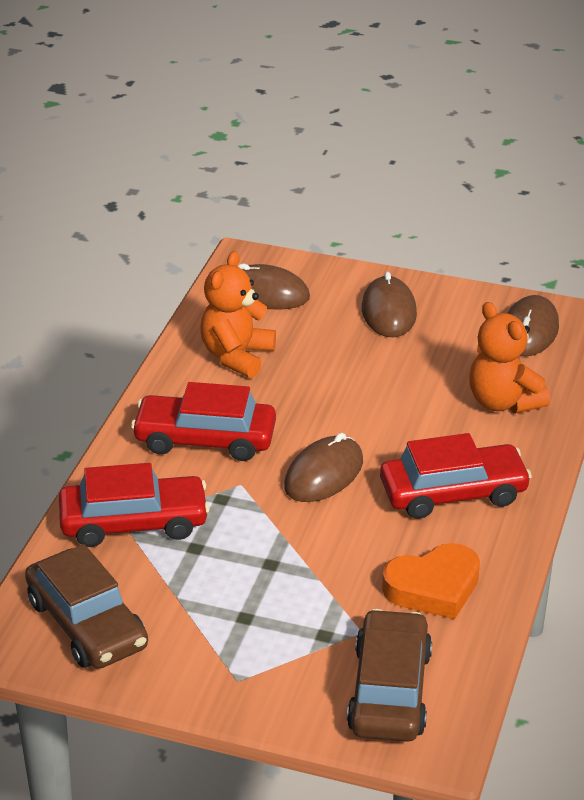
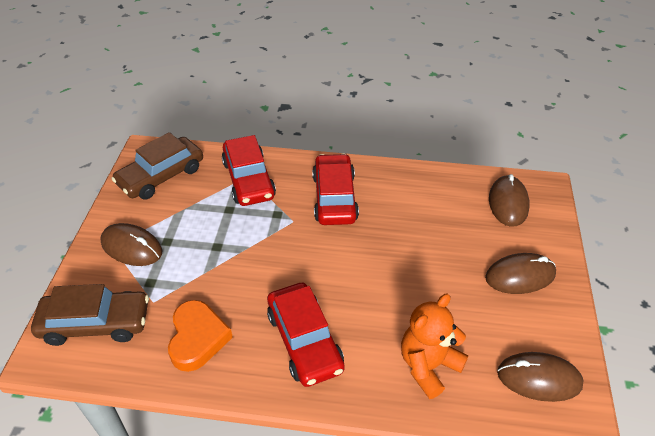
camera: 80 degrees right, 10 degrees up
(237, 356) = (428, 199): orange teddy bear -> none
(323, 474) = (311, 261): brown mouse -> brown mouse (132, 247)
(433, 587) = (197, 338): orange heart -> orange heart turned 150 degrees counterclockwise

